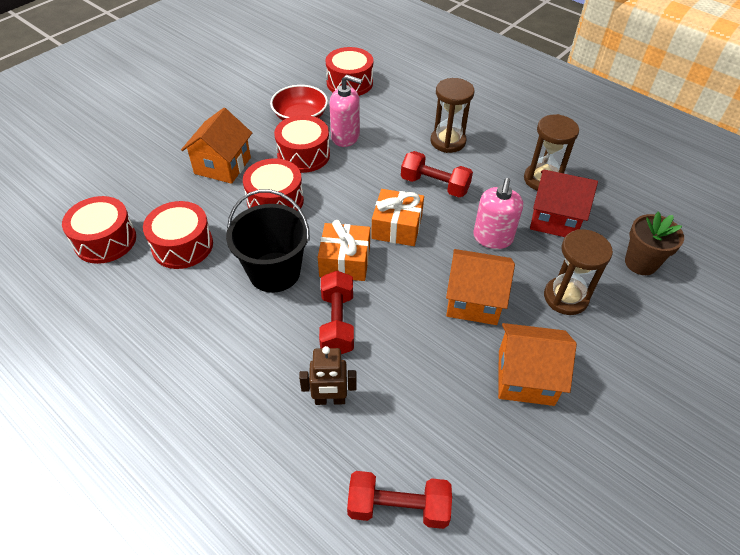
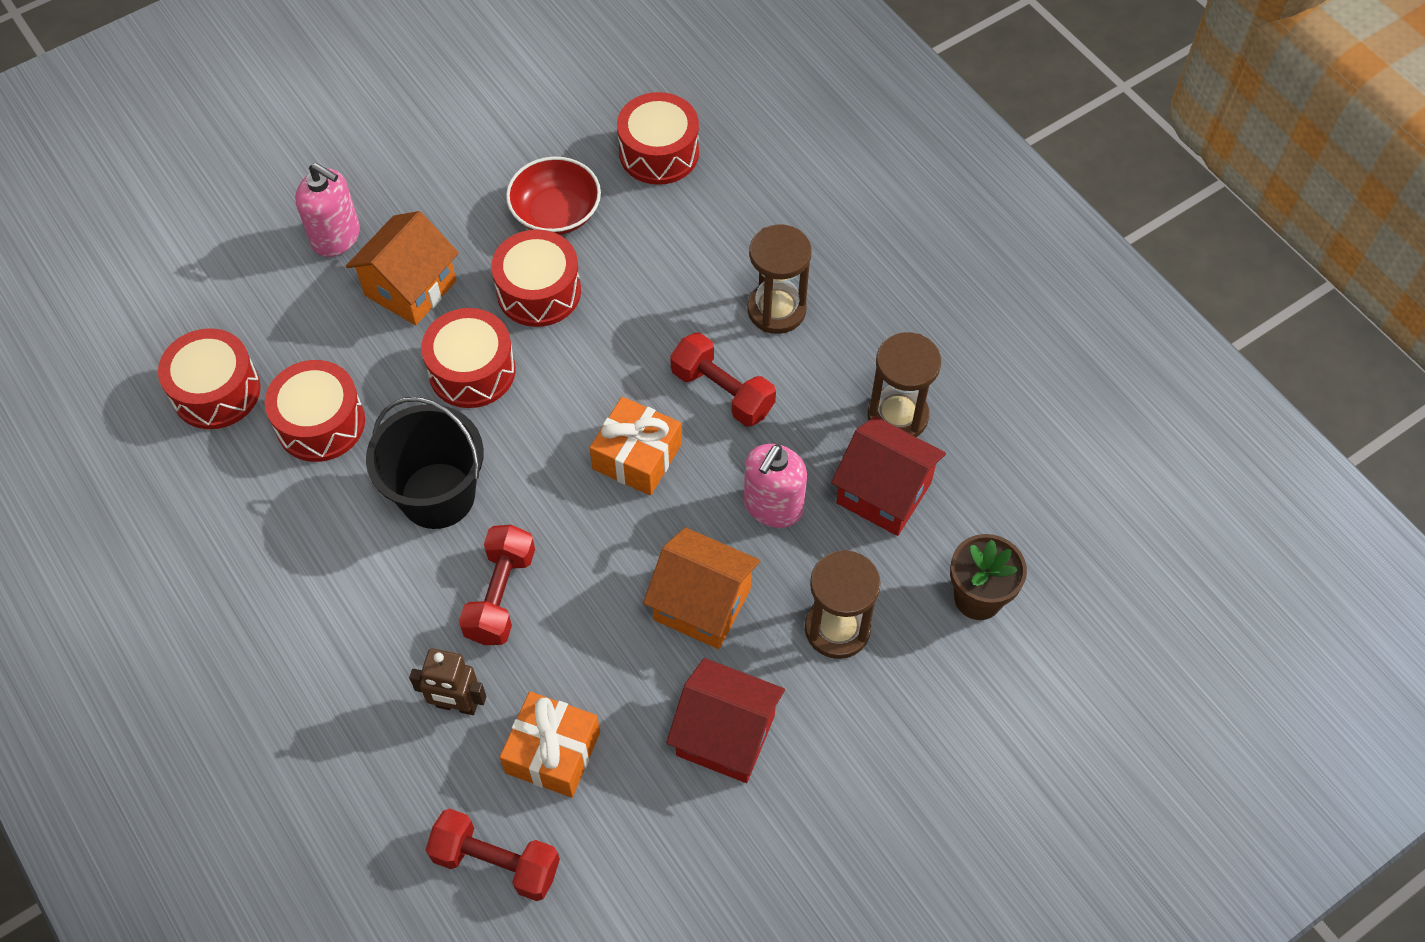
camera: 15 degrees right, 10 degrees up
(345, 137) = (615, 268): pink soap dispenser -> pink soap dispenser (336, 237)
(345, 261) = (541, 500): orange gift -> orange gift (553, 752)
(525, 378) = (725, 735): orange house -> red house

